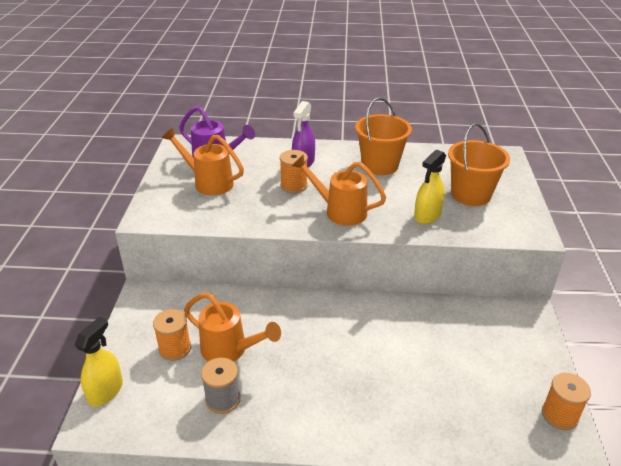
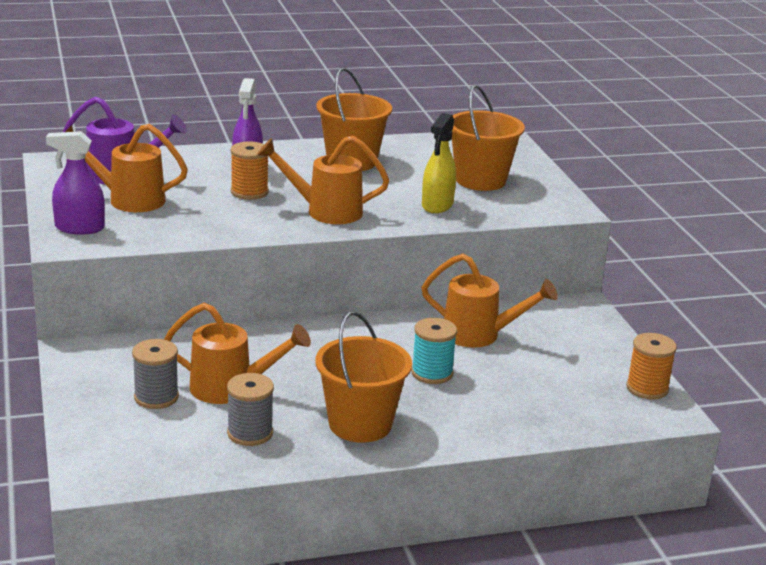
camera: 20 degrees left, 10 degrees down
(106, 391) = (89, 449): yellow spray bottle -> none
(163, 204) = (79, 228): none -> purple spray bottle
(175, 348) = (156, 397): orange spool -> grey spool
(308, 407) = (360, 424): none -> orange bucket
(384, 363) = (432, 373): none -> turquoise spool
(435, 328) = (479, 335): none -> orange watering can

